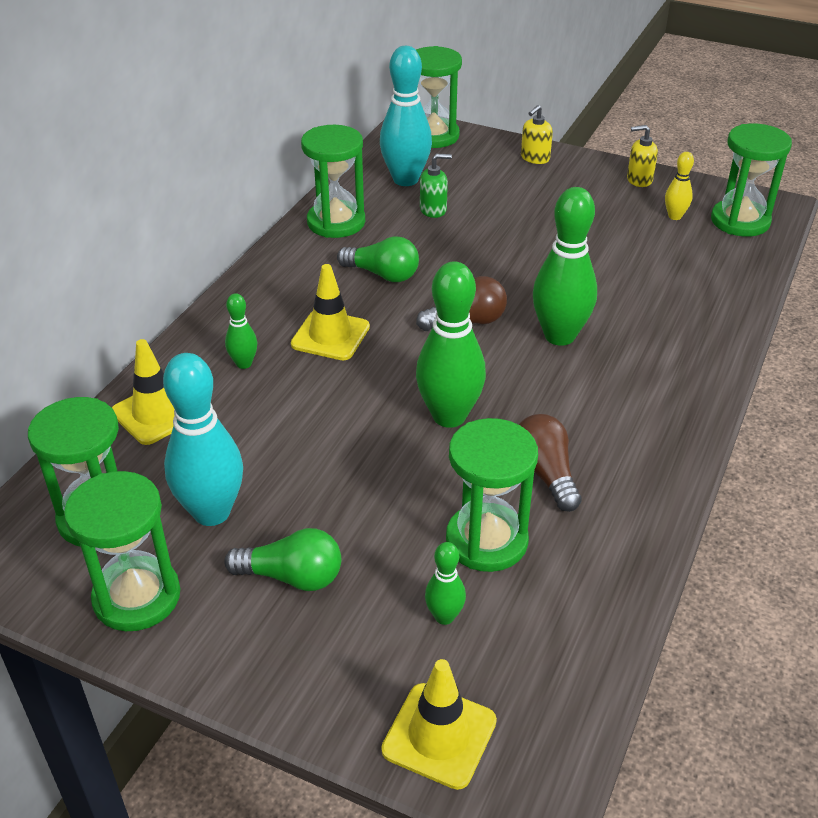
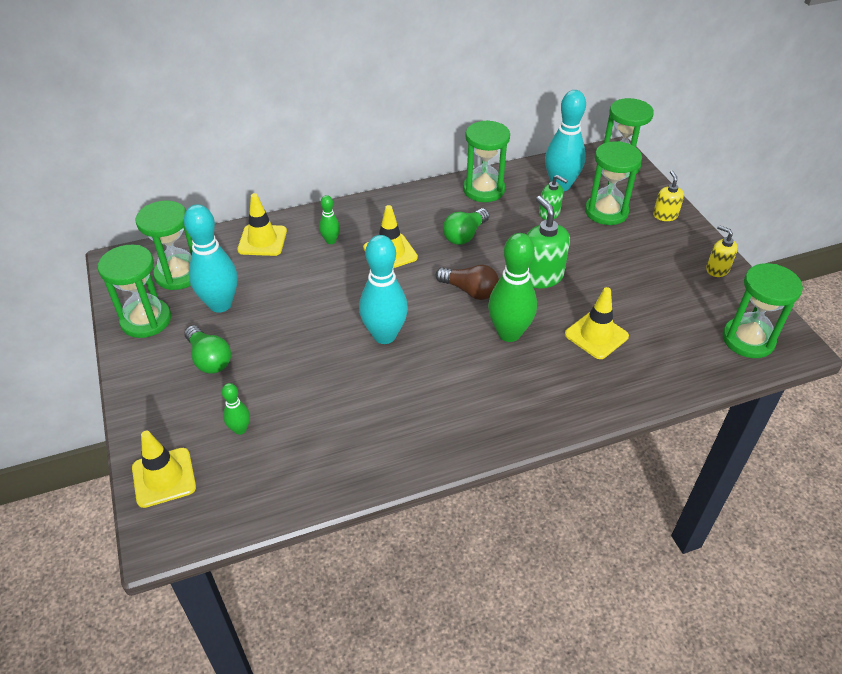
camera: 45 degrees right, 5 degrees up
(382, 274) = (465, 235): green light bulb -> green light bulb turned 60 degrees clockwise
(449, 416) = (384, 335): green bowling pin -> turquoise bowling pin
(486, 540) = (309, 410): green hourglass -> green hourglass (606, 212)
(510, 269) = (541, 276): none -> green soap dispenser
(535, 158) = (665, 215): yellow soap dispenser -> yellow soap dispenser turned 90 degrees clockwise
(545, 473) = (386, 401): brown light bulb -> none
(631, 290) = (596, 335): none -> yellow traffic cone
(674, 216) = (703, 308): yellow bowling pin -> none

